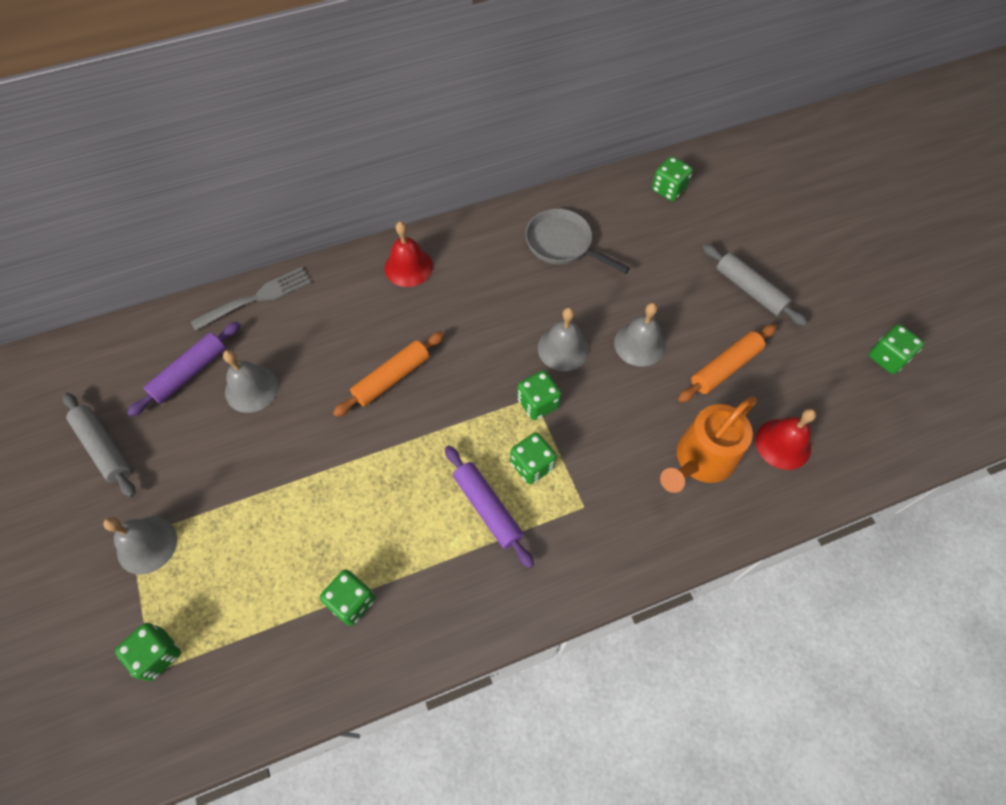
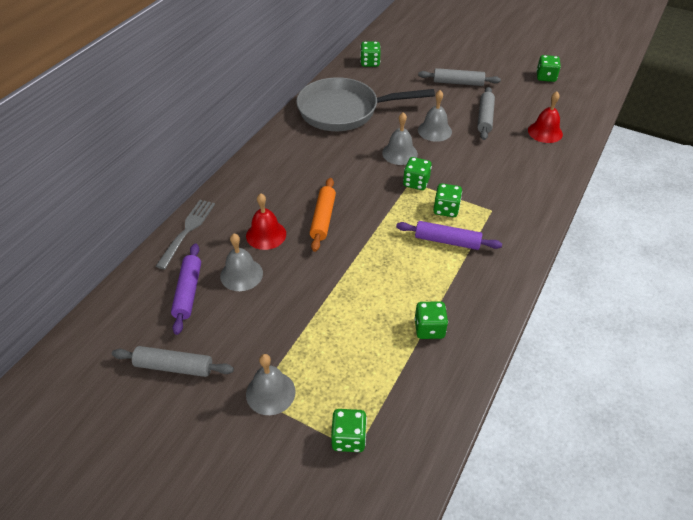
camera: 40 degrees left, 15 degrees down
(408, 267) = (268, 165): red bell -> red bell (266, 235)
(562, 244) = (344, 111): grey pan -> grey pan, size x1.73
(701, 460) = (519, 159): orange watering can -> none
(725, 367) = (485, 118): orange rolling pin -> grey rolling pin

